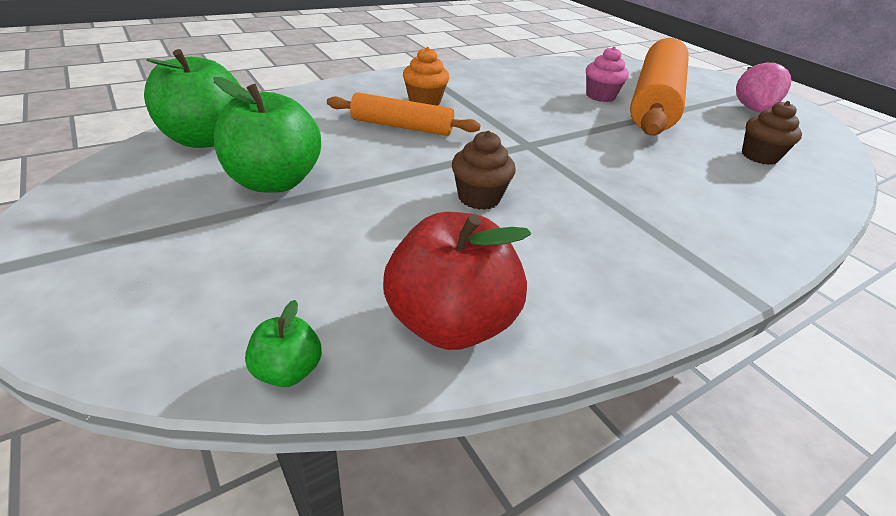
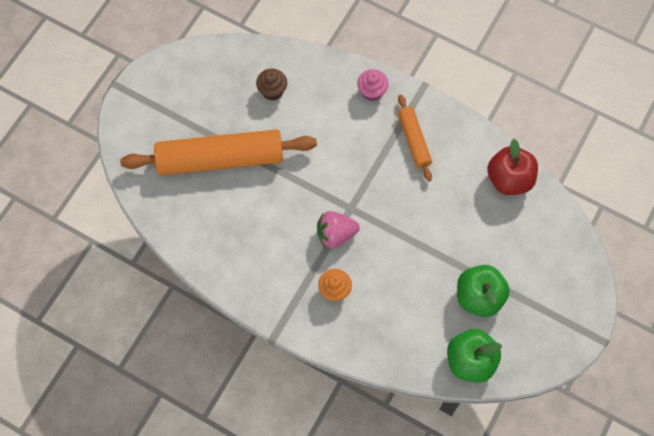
camera: 115 degrees left, 30 degrees up
(287, 370) = (560, 212): green apple -> none
(402, 126) = (379, 281): orange rolling pin -> orange rolling pin (413, 140)
(479, 198) = (425, 206): brown cupcake -> none
(600, 96) = (237, 194): pink cupcake -> pink cupcake (372, 92)
(753, 110) = (187, 98): pink strawberry -> pink strawberry (335, 234)

